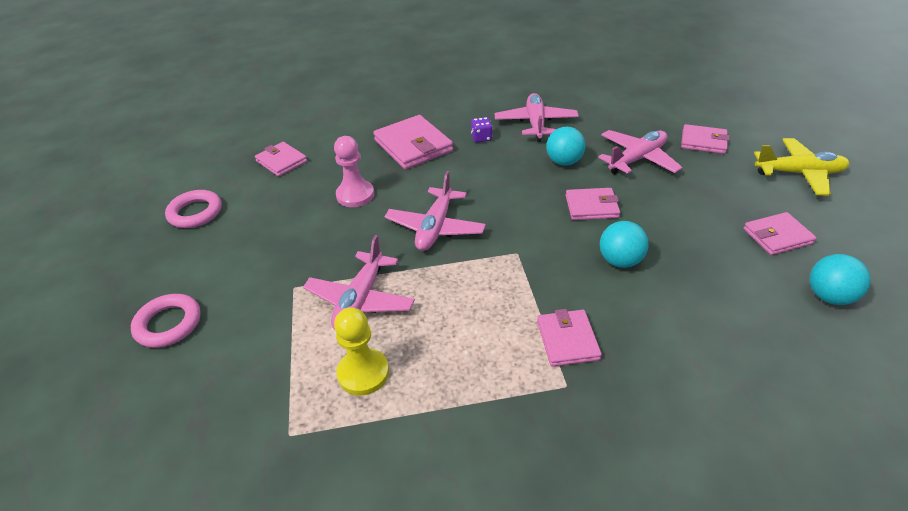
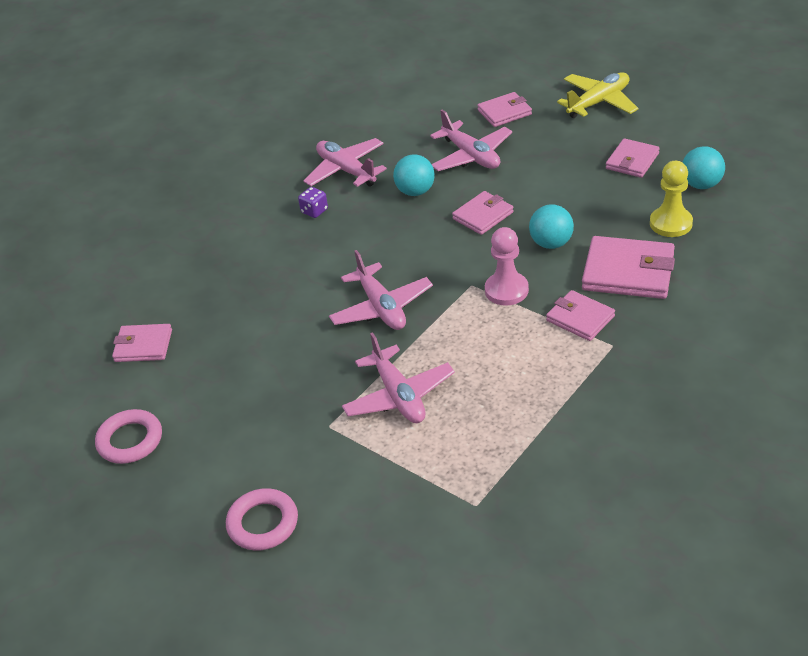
camera: 40 degrees left, 0 degrees up
(355, 195) = (269, 327): pink pawn -> pink pawn (506, 290)
(363, 373) = (472, 435): yellow pawn -> yellow pawn (671, 223)
(413, 146) = (259, 254): pink wallet -> pink wallet (628, 272)
(637, 159) = (471, 156): pink plane -> pink plane turned 135 degrees clockwise

